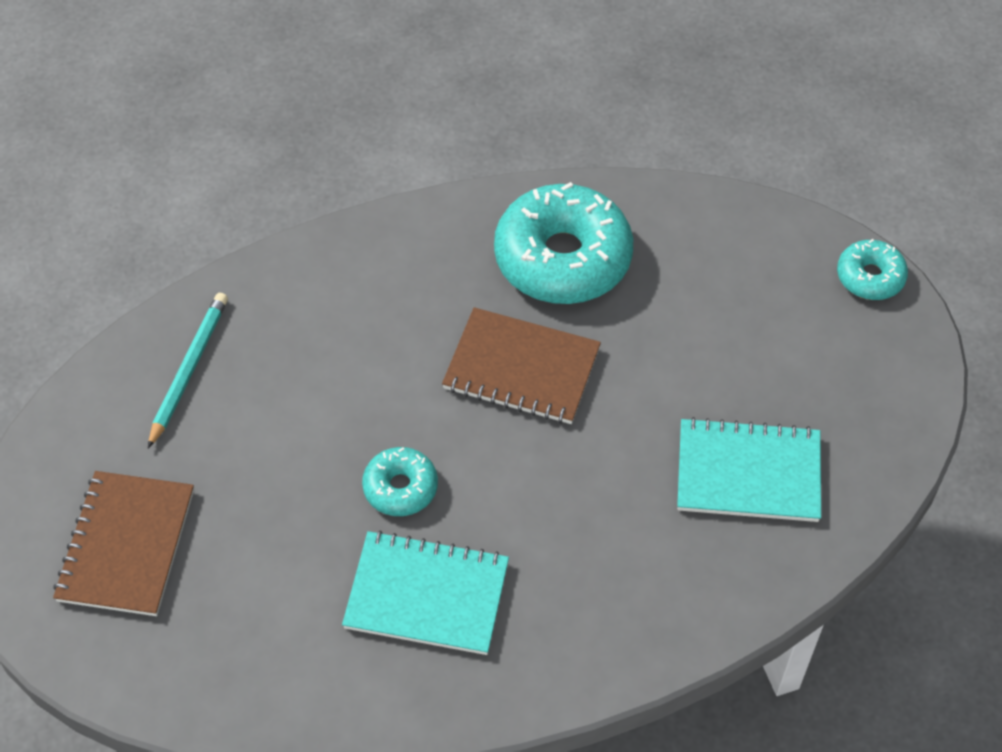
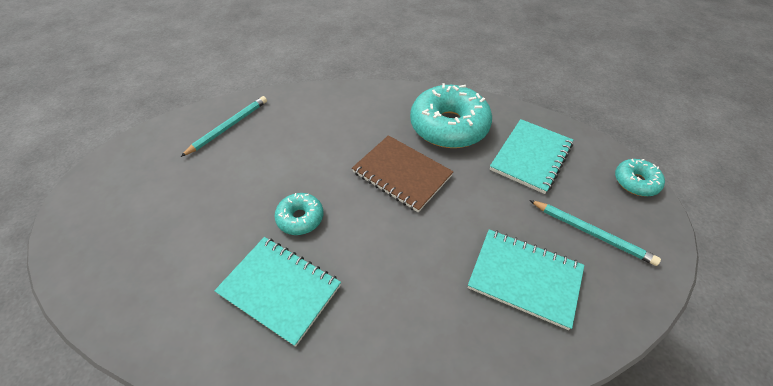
camera: 20 degrees right, 5 degrees down
(126, 545) = (136, 202): brown notebook -> none
(709, 278) = (531, 157): none -> turquoise notebook
(822, 379) = (591, 233): none -> turquoise pencil

